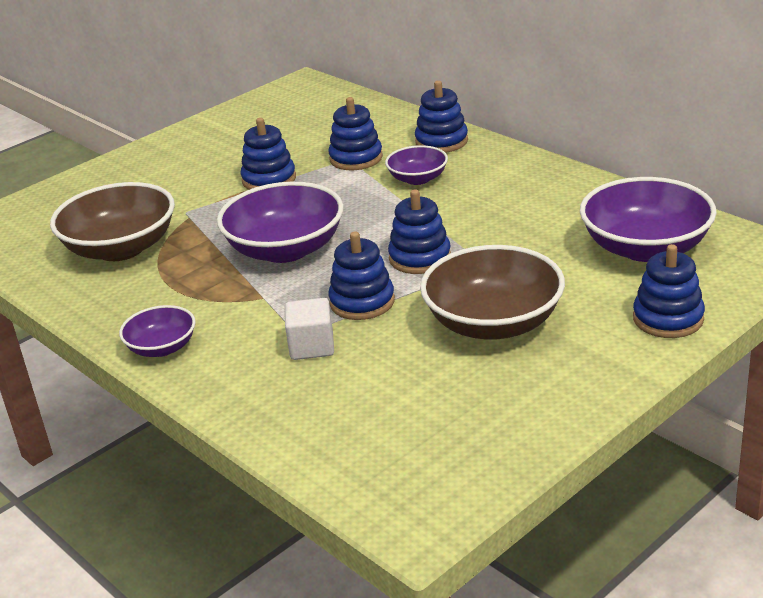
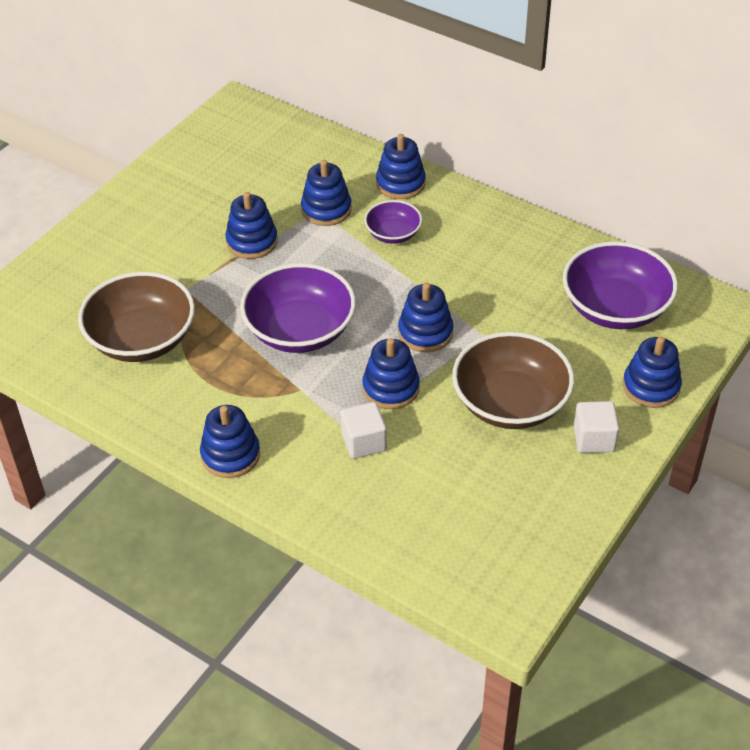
camera: 15 degrees left, 15 degrees up
(162, 348) = (230, 455): purple bowl -> blue stacking toy
(582, 362) = (594, 439): none -> white cube

